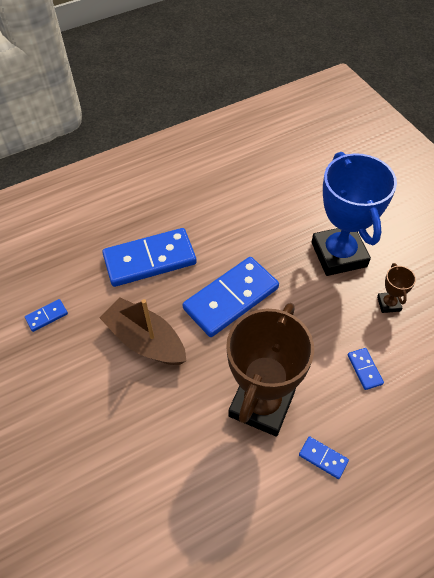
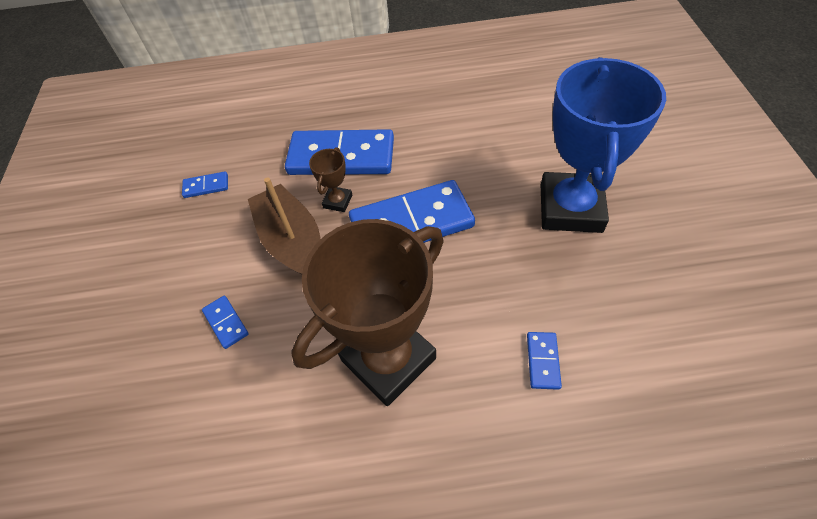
camera: 25 degrees right, 0 degrees up
(323, 458) = (434, 457): blue domino -> blue domino (226, 323)
(388, 304) = (613, 287): brown trophy -> brown trophy (337, 201)

